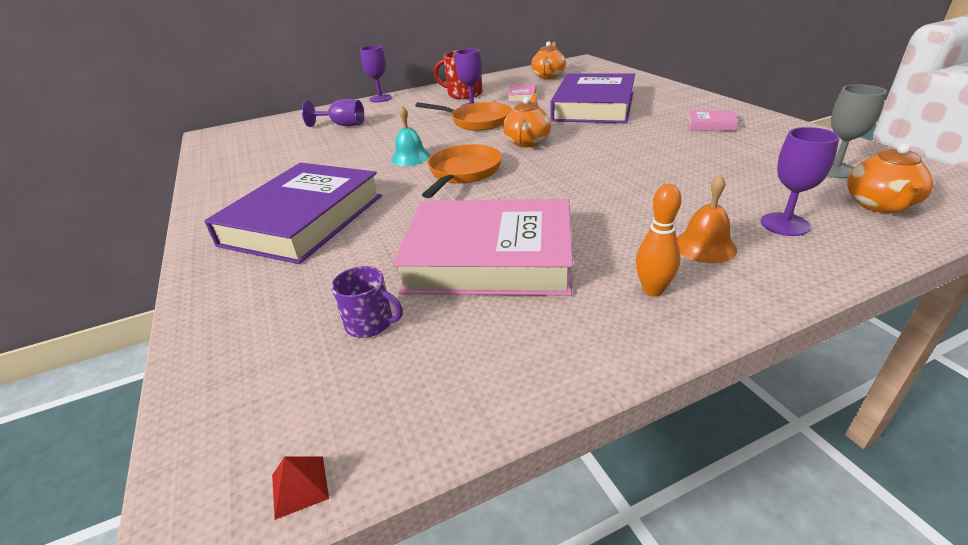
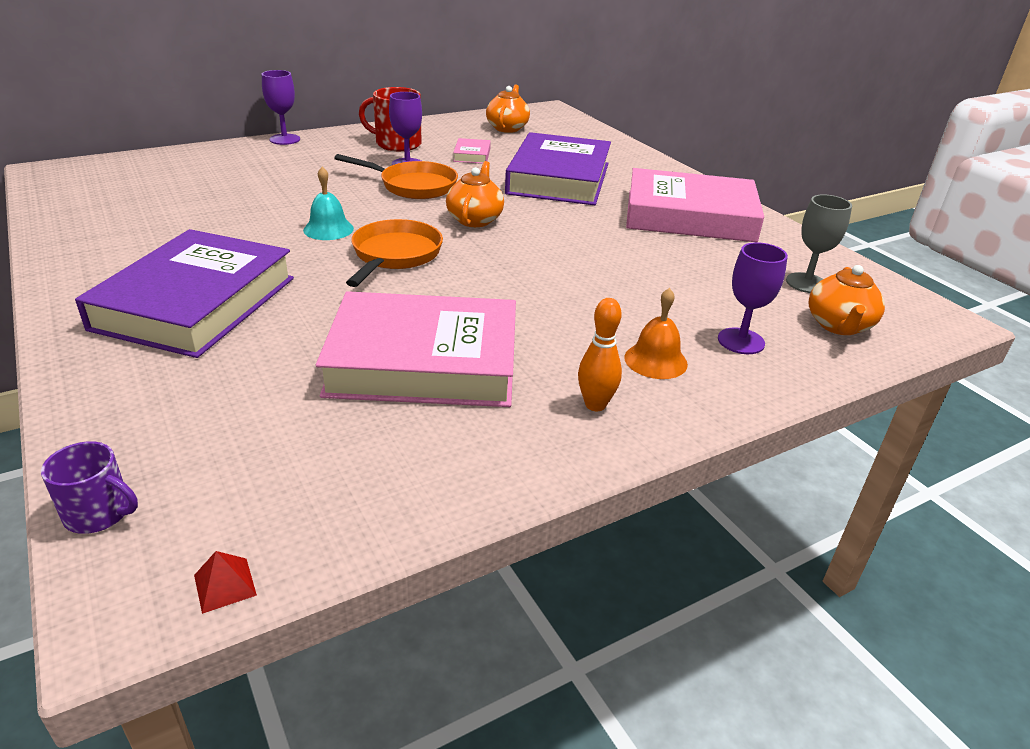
camera: 10 degrees left, 0 degrees up
(342, 125) = (235, 175): purple goblet -> none
(370, 323) = (288, 428): purple mug -> purple mug (99, 513)
(710, 124) = (689, 216): pink book -> pink book, size x2.50

